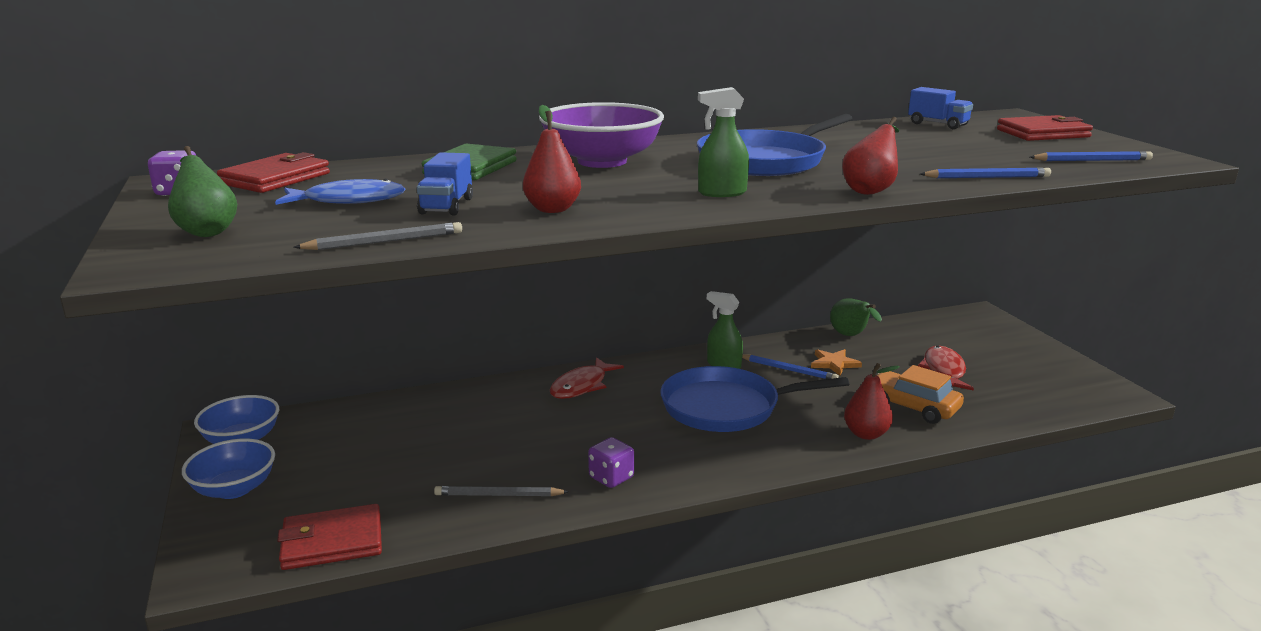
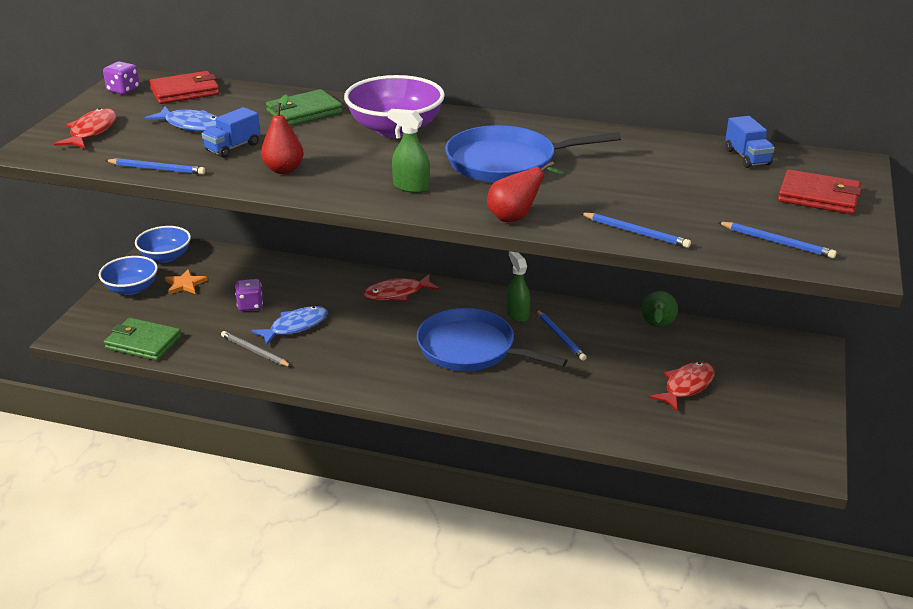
camera: 35 degrees right, 10 degrees up
(206, 231) = (92, 131): green pear -> red fish
(332, 542) = (143, 342): red wallet -> green wallet
(384, 241) = (157, 169): grey pencil -> blue pencil
(513, 453) = (295, 326): none -> blue fish
(611, 478) = (330, 368): purple dice -> purple dice (250, 305)
(834, 363) = (604, 345): orange star -> orange star (185, 284)
(866, 434) = (540, 410): red pear -> none
(912, 407) = (610, 404): orange car -> none

